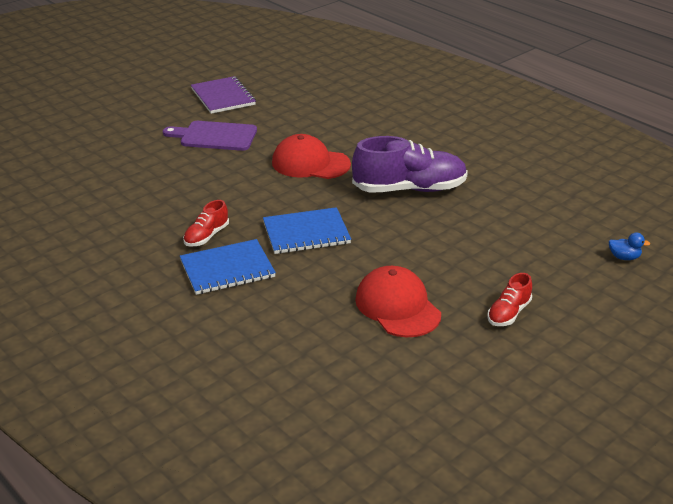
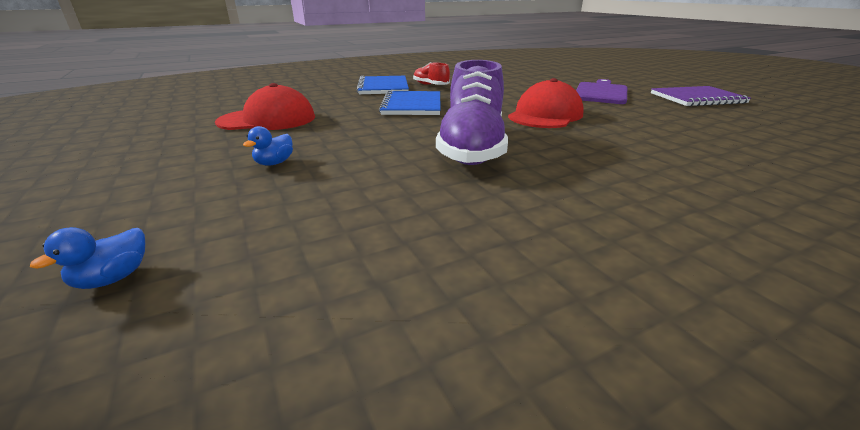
camera: 105 degrees right, 5 degrees down
(489, 262) = (274, 163): none -> blue duck
(508, 313) = (177, 156): red shoe -> none

